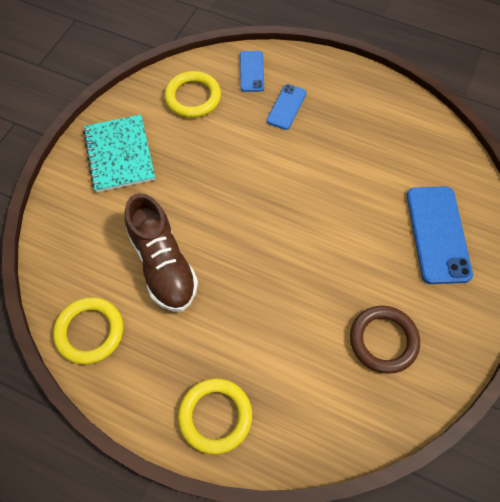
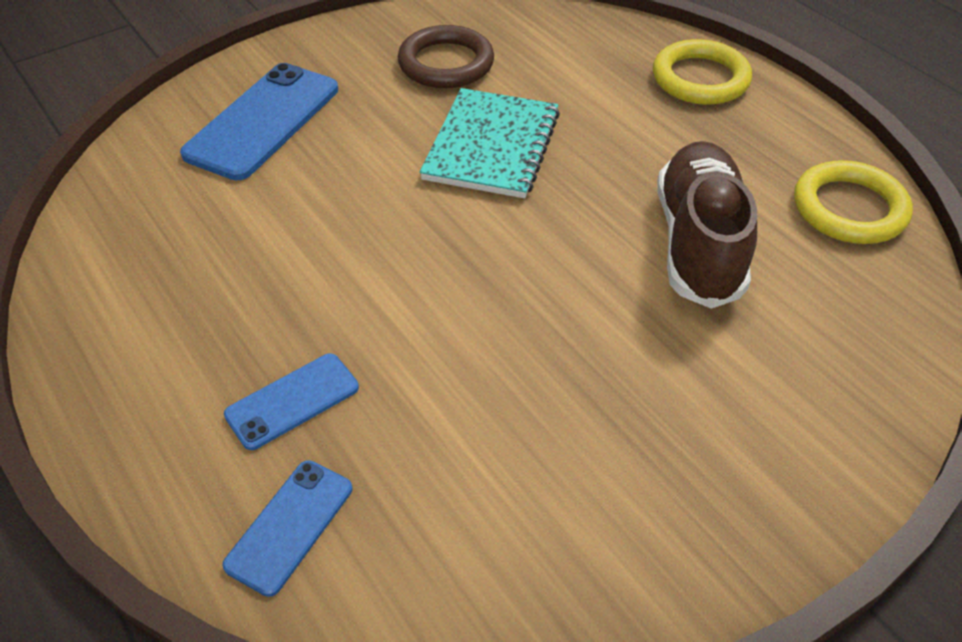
camera: 150 degrees left, 15 degrees down
(120, 154) = (708, 464): turquoise notebook -> turquoise notebook (491, 146)
(193, 97) = (472, 526): yellow ring -> none

